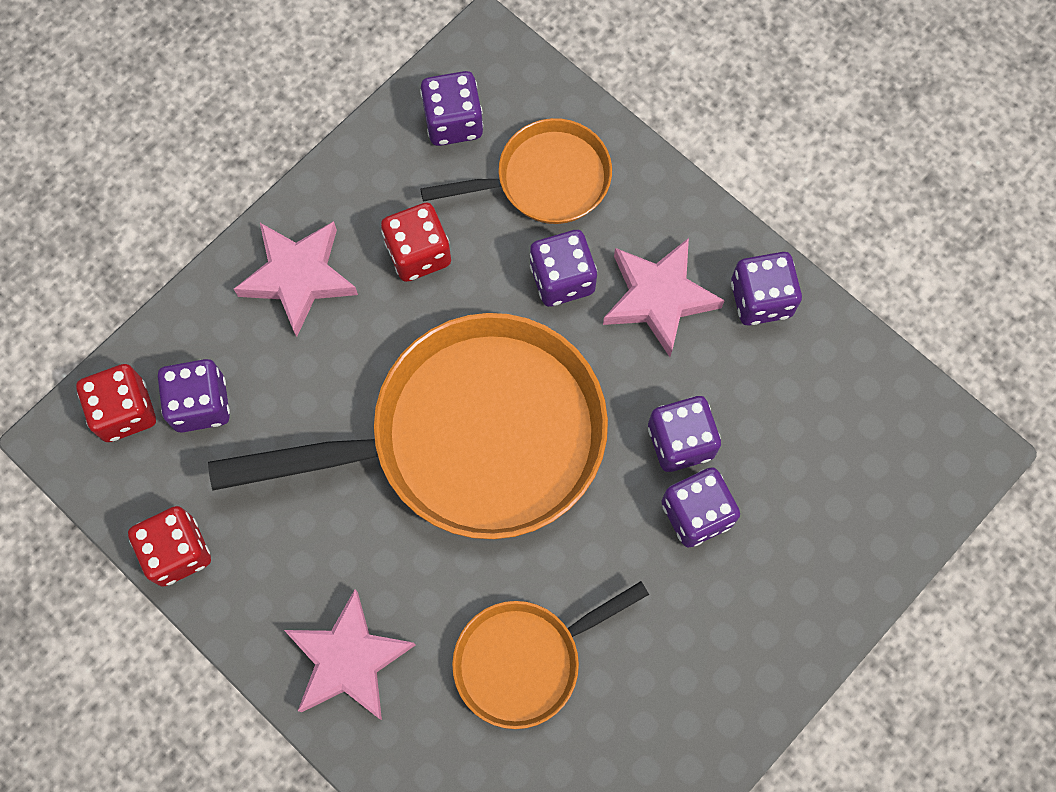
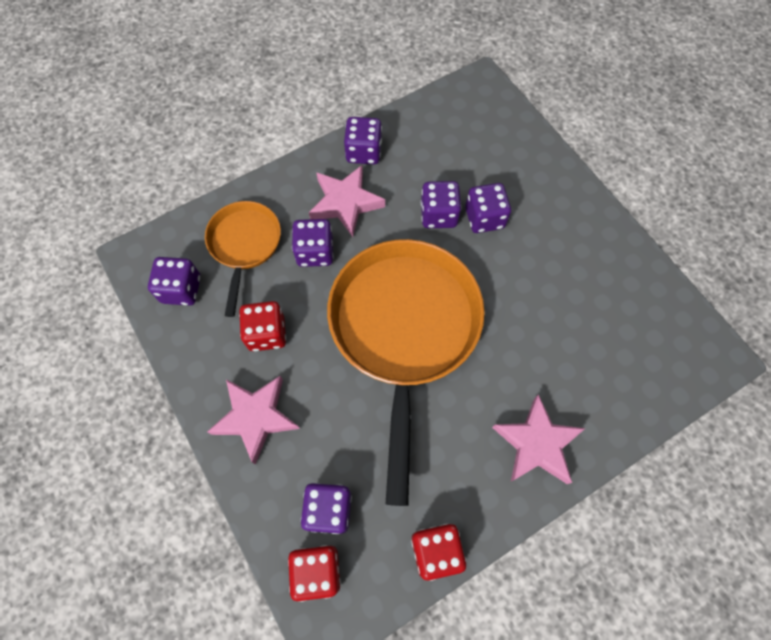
camera: 75 degrees left, 5 degrees down
(525, 660) = (555, 334): orange pan -> none

